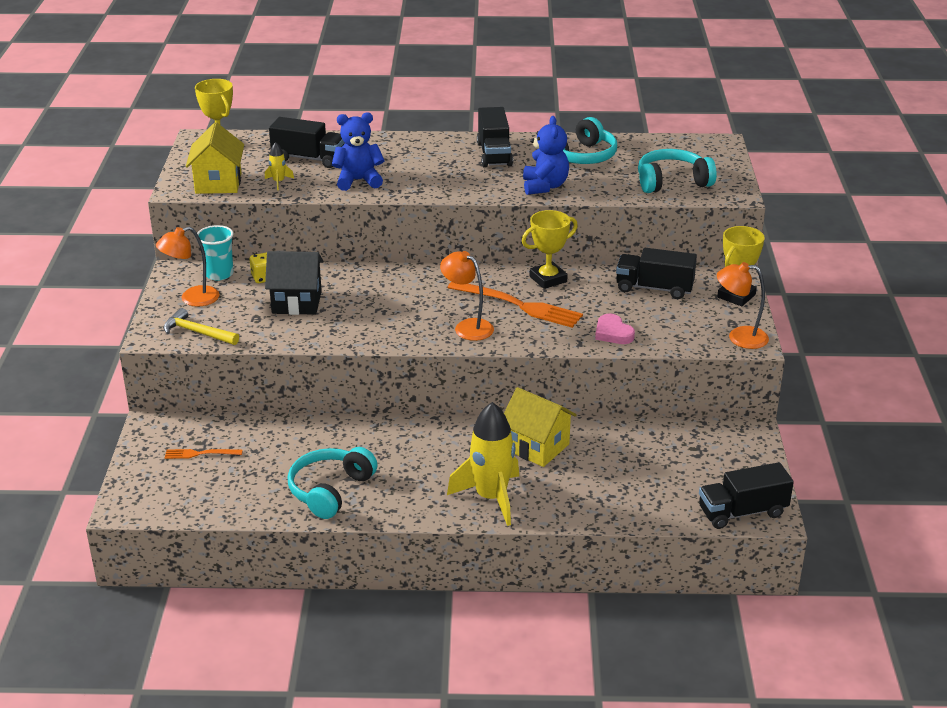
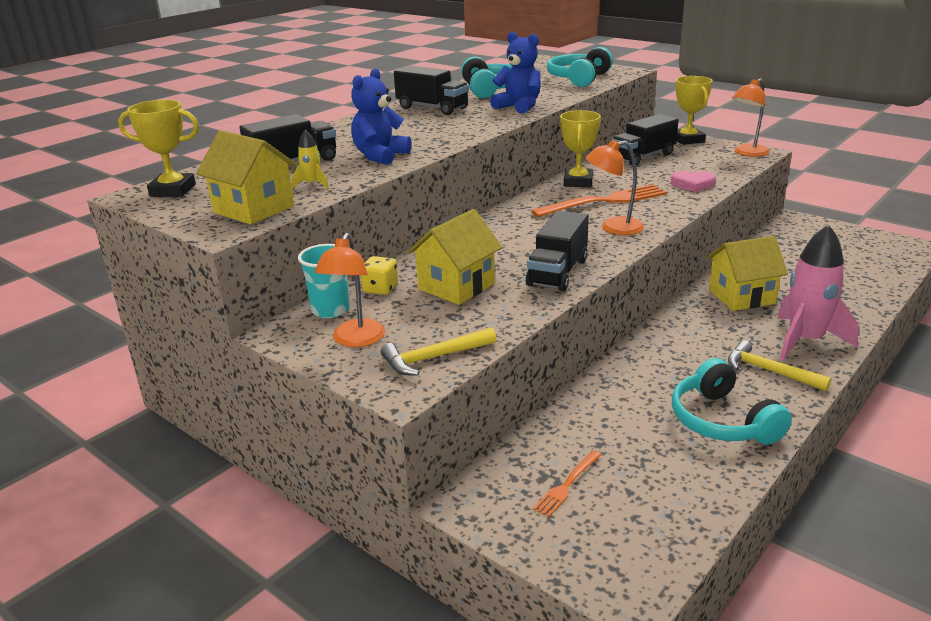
camera: 50 degrees left, 5 degrees down
(297, 302) = (456, 286): black house -> yellow house
(422, 493) = (769, 371): none -> yellow hammer
(491, 497) = (805, 341): yellow rocket -> pink rocket
(742, 512) = (901, 253): black truck -> black truck (557, 272)

